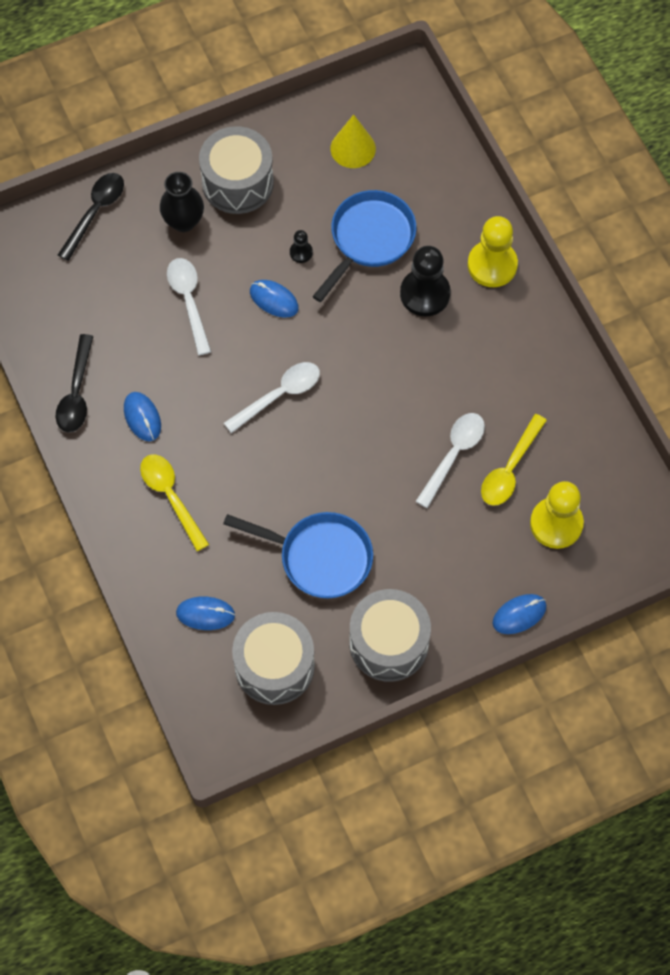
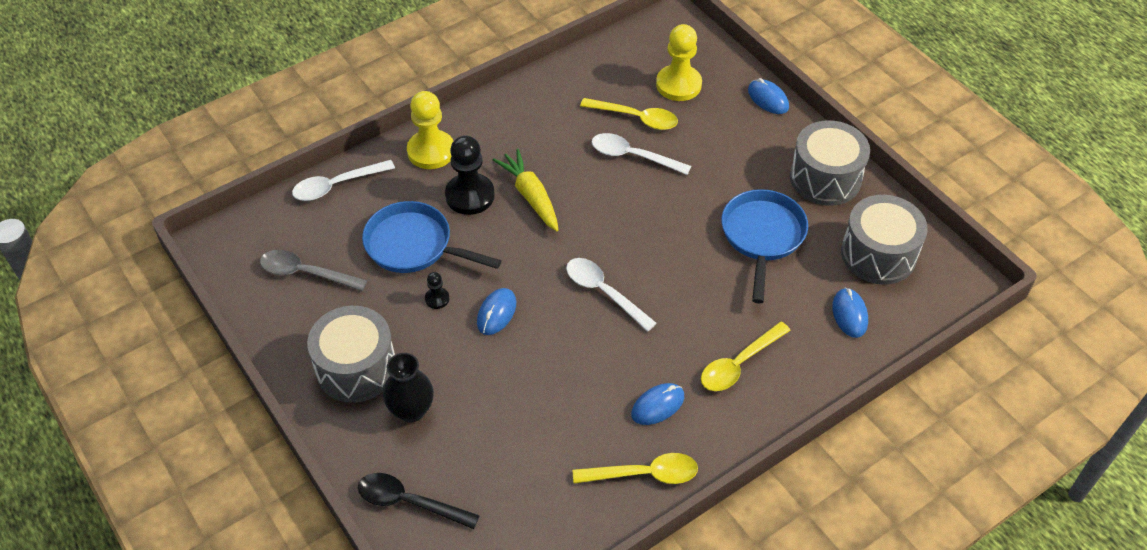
camera: 100 degrees left, 15 degrees down
(76, 393) = (644, 474): black spoon -> yellow spoon
(189, 301) = (511, 388): white spoon -> white spoon (337, 185)
(353, 148) = (306, 273): yellow cone -> grey spoon
(414, 348) = (530, 196): none -> yellow carrot

